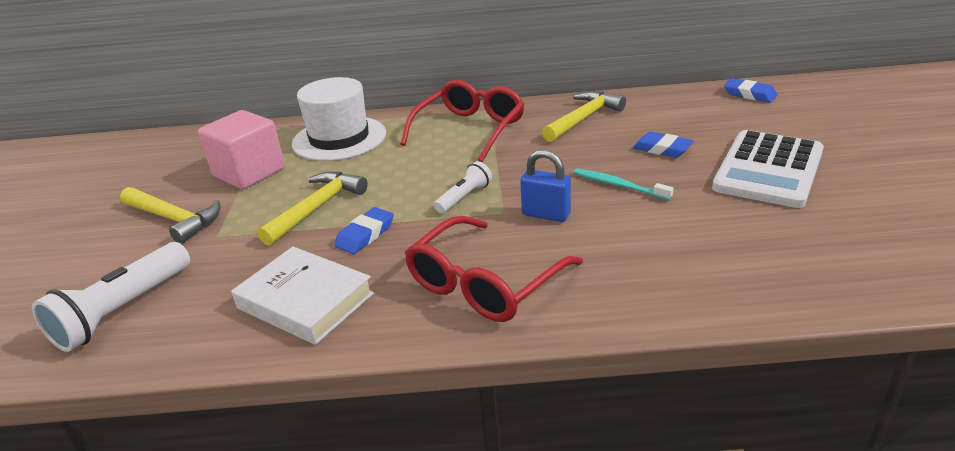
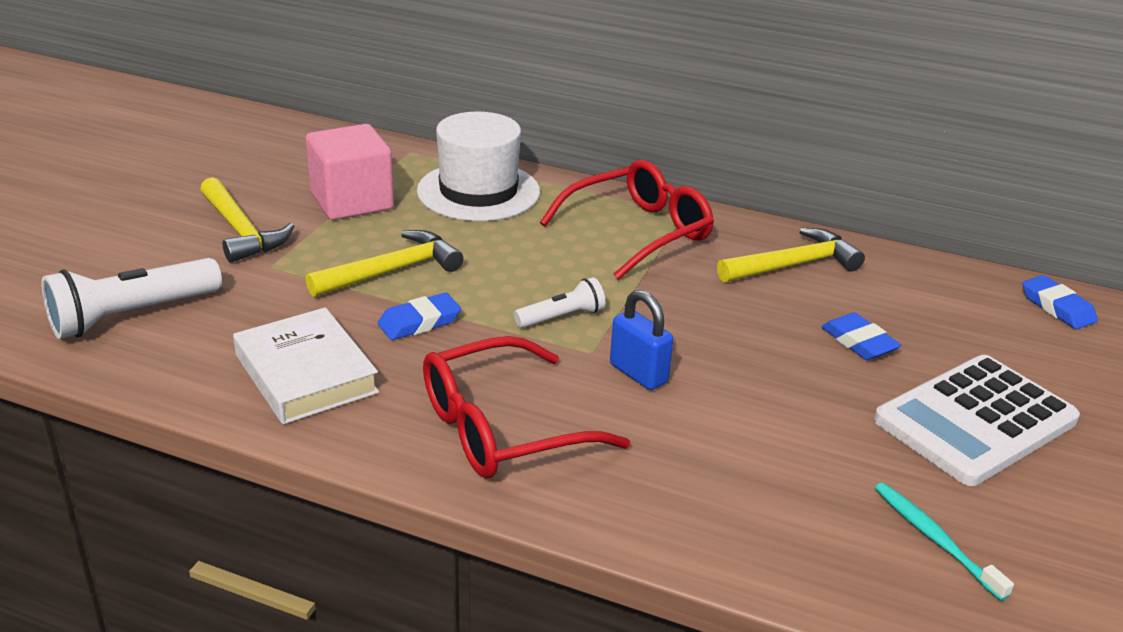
camera: 20 degrees right, 0 degrees up
(618, 185) = (758, 369): turquoise toothbrush -> turquoise toothbrush (934, 539)

